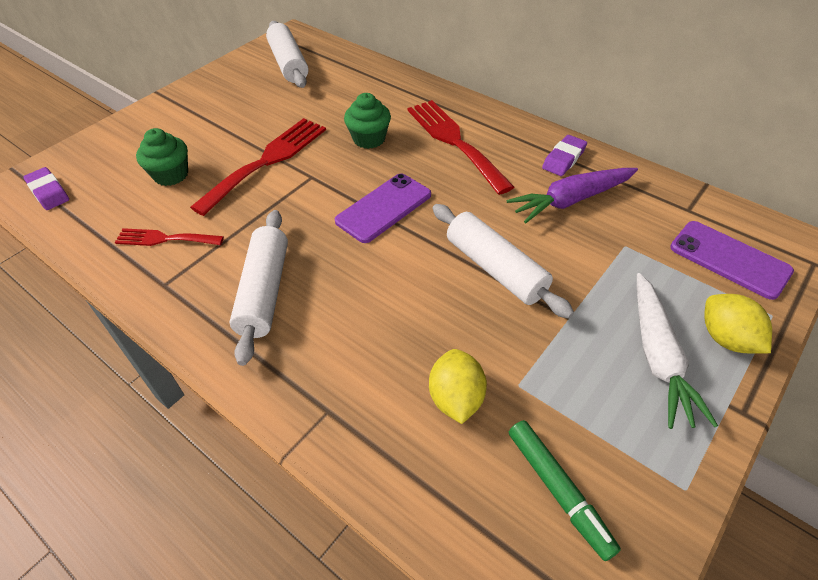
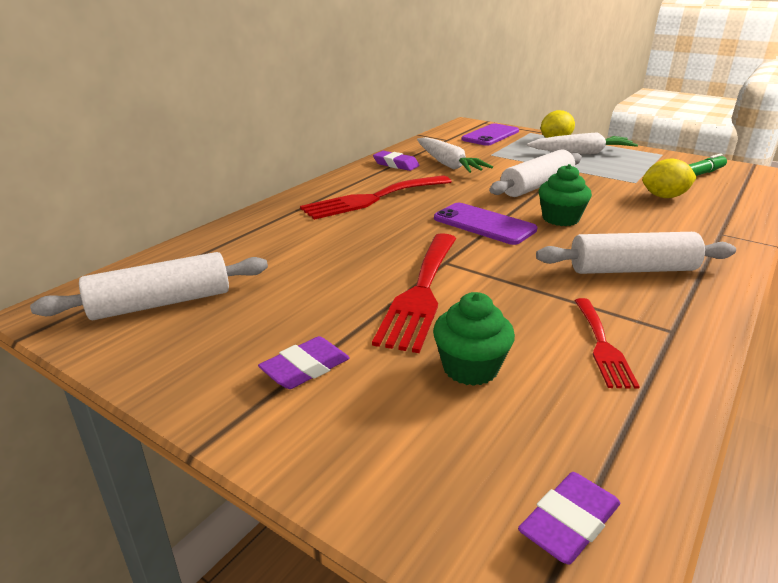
camera: 95 degrees left, 20 degrees down
(200, 116) = (305, 368): none -> purple eraser
(267, 161) = (421, 292): red fork -> red fork turned 105 degrees counterclockwise
(369, 139) = (369, 236): green cupcake -> green cupcake (560, 219)
(571, 200) = (448, 164): purple carrot -> white carrot

